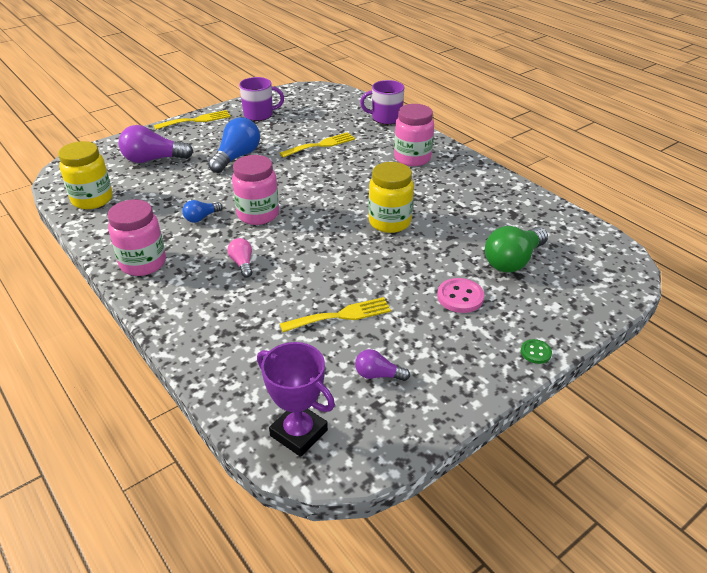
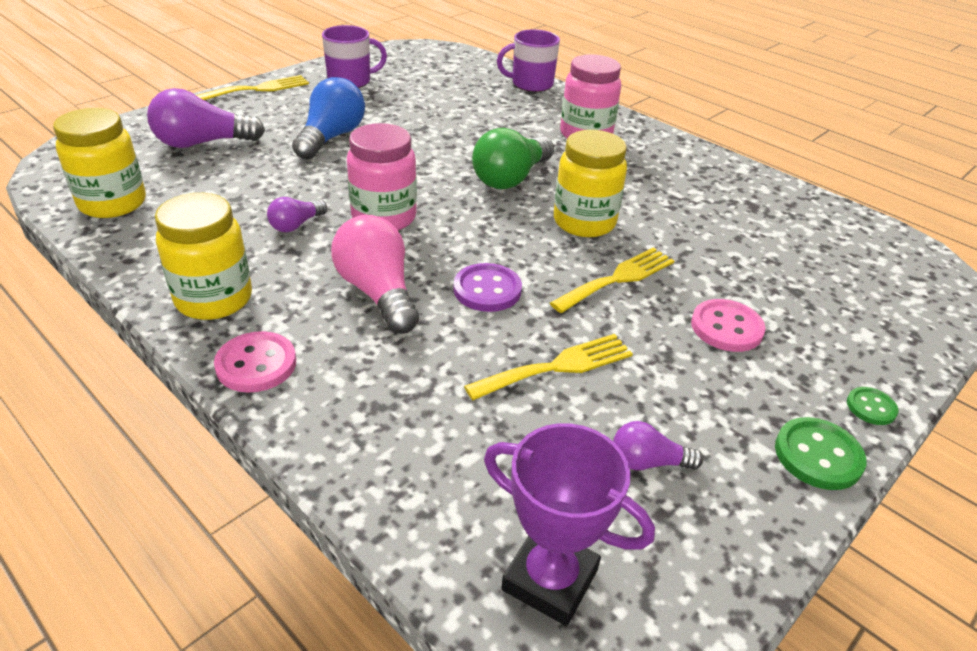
camera: 10 degrees left, 0 degrees up
(143, 263) = (214, 299): pink jar -> yellow jar
(160, 304) = (256, 364): none -> pink button
(201, 218) = (296, 225): blue light bulb -> purple light bulb
(242, 264) = (378, 292): pink light bulb -> pink light bulb, size x1.88
(311, 265) = (487, 290): none -> purple button
(321, 145) = (451, 119): yellow fork -> yellow fork (618, 278)
(487, 378) = (818, 455): none -> green button
(513, 261) = (780, 271): green light bulb -> green light bulb (511, 178)

